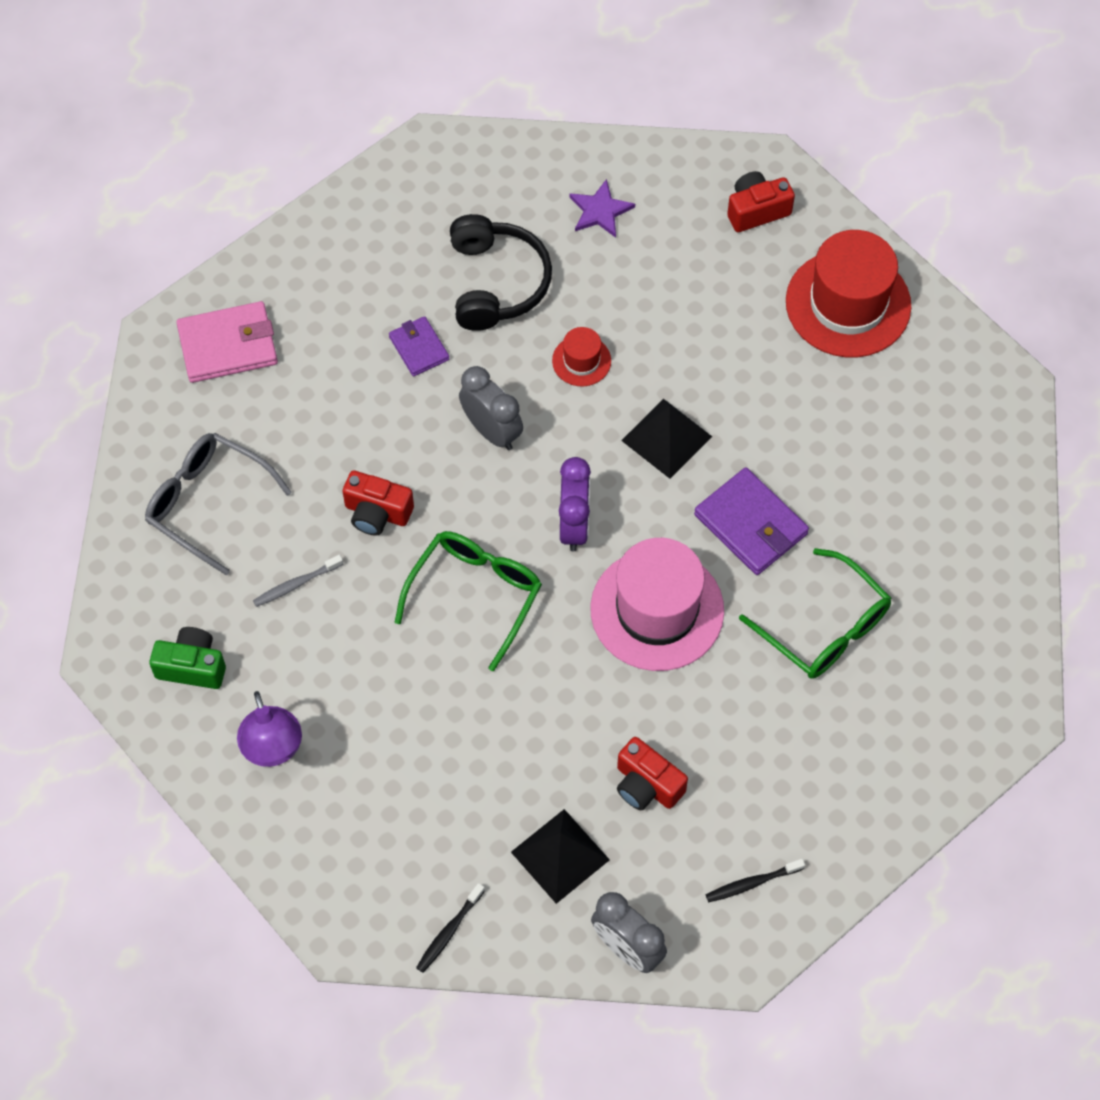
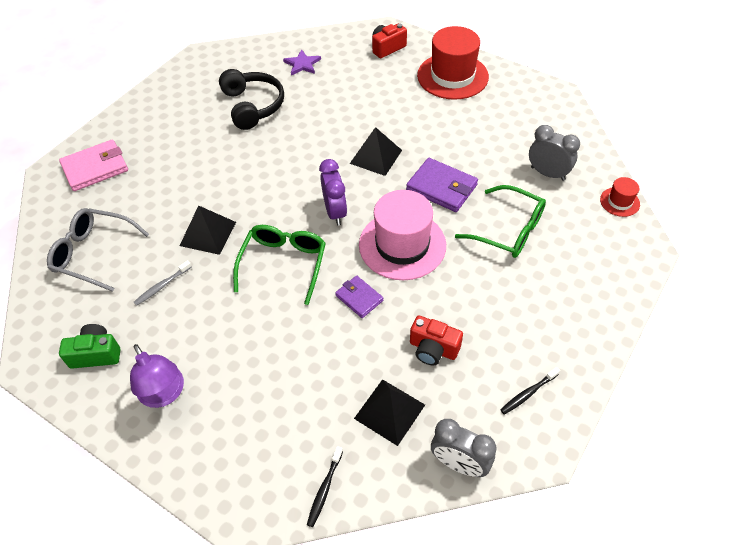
camera: 15 degrees left, 10 degrees down
(377, 513) = (208, 233): red camera -> black pyramid
(419, 348) = (215, 145): purple wallet -> purple wallet (359, 298)
(492, 431) = (270, 175): grey clock -> grey clock (547, 173)
(581, 361) = (313, 131): red hat -> red hat (619, 202)

